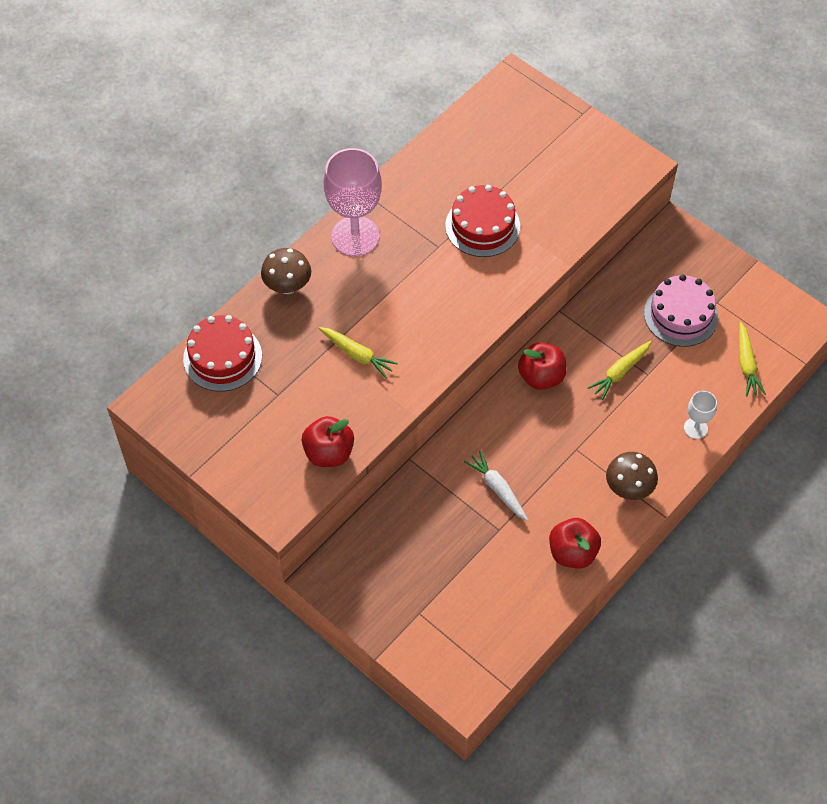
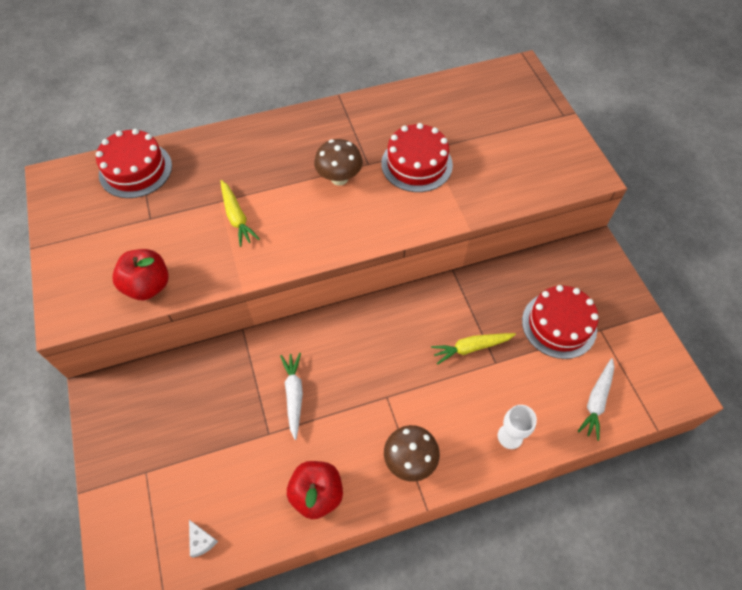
camera: 30 degrees right, 0 degrees up
(287, 286) = (227, 140): brown mushroom -> brown mushroom (339, 178)
(355, 236) = (308, 127): pink goblet -> none
(506, 635) = (201, 541): none -> white cheese
(541, 377) = (399, 317): red apple -> none
(681, 315) = (559, 325): pink cake -> red cake
(746, 364) = (596, 401): yellow carrot -> white carrot

